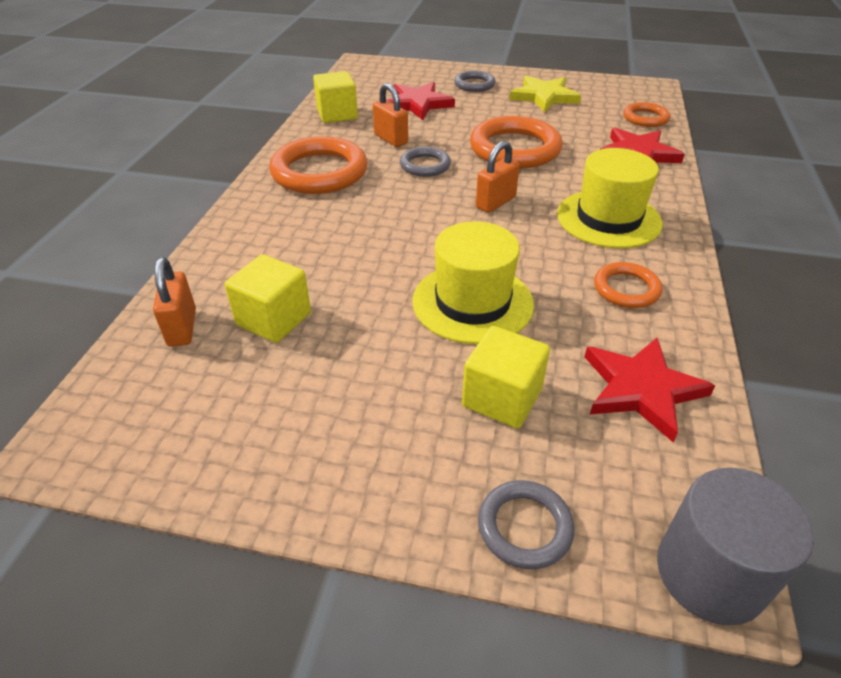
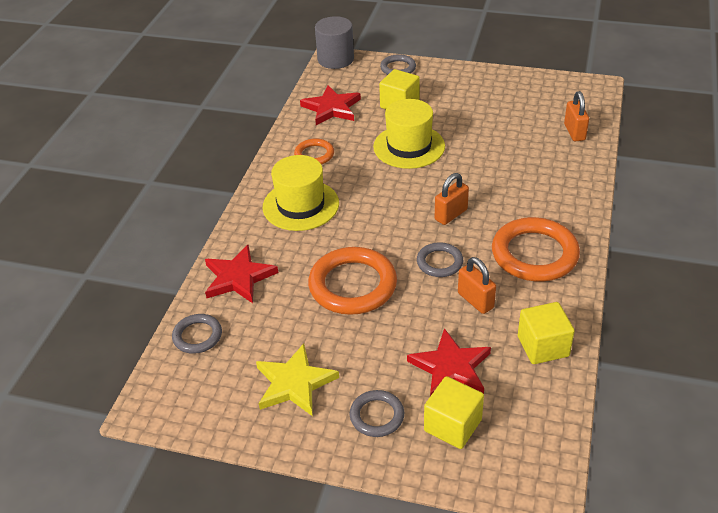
camera: 175 degrees left, 0 degrees up
(274, 319) = (524, 137): yellow cube -> yellow cube (452, 425)
(495, 202) = (382, 220): orange padlock -> orange padlock (451, 215)
(645, 118) = (197, 336): orange ring -> grey ring

